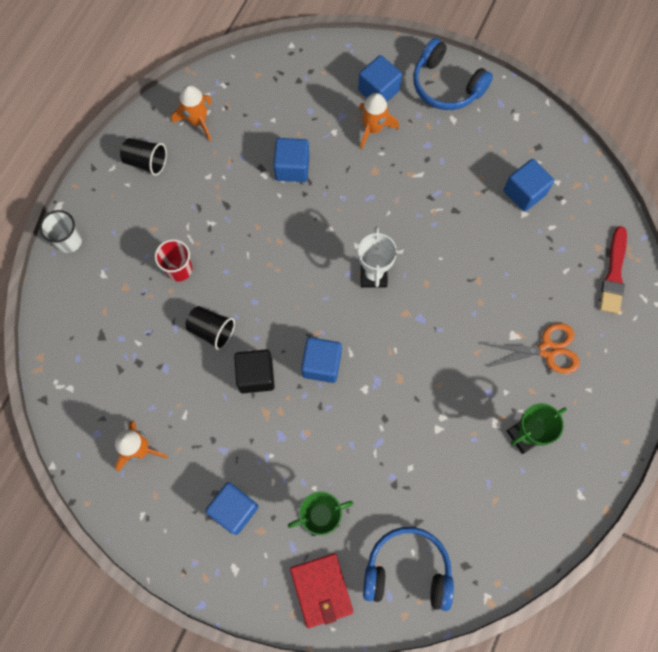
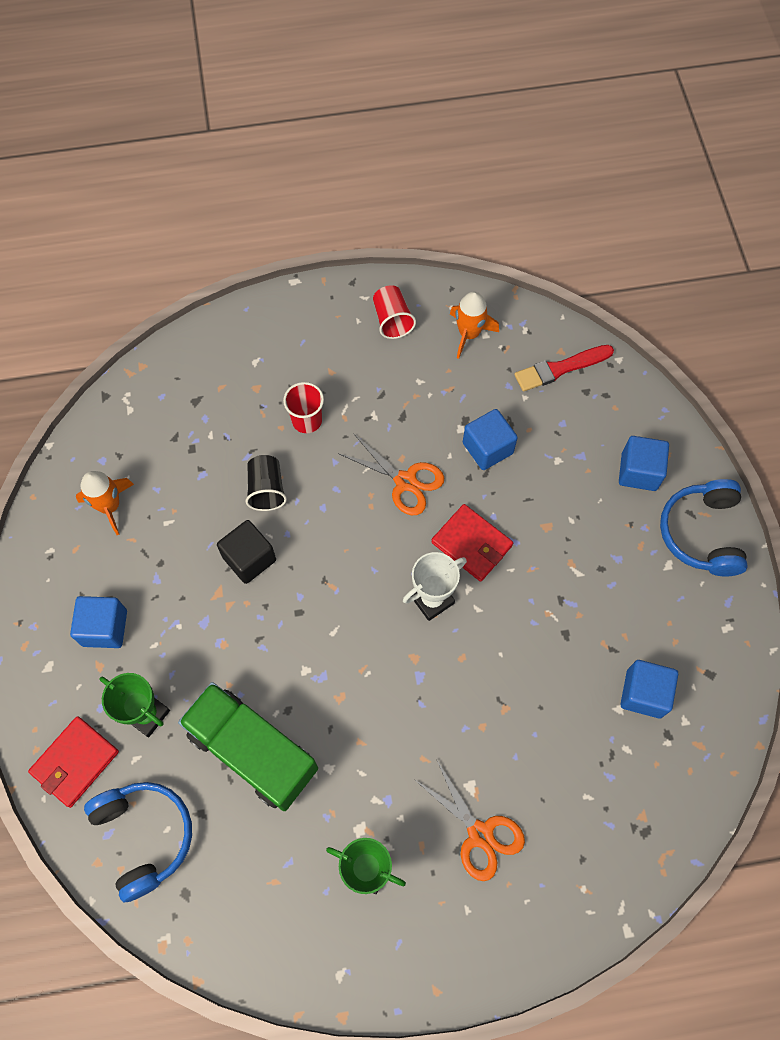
camera: 55 degrees right, 5 degrees down
(69, 241) = (267, 313): white cup -> none
(146, 162) = (392, 320): black cup -> red cup
(276, 235) = (405, 481): none -> orange scissors
(321, 364) = (302, 612): blue cube -> none
(353, 224) = (472, 544): none -> red wallet
(373, 128) = (592, 494): orange rocket -> none
(397, 460) = (253, 751): none -> green truck
(614, 273) = (625, 854): red brush -> red brush (560, 368)

